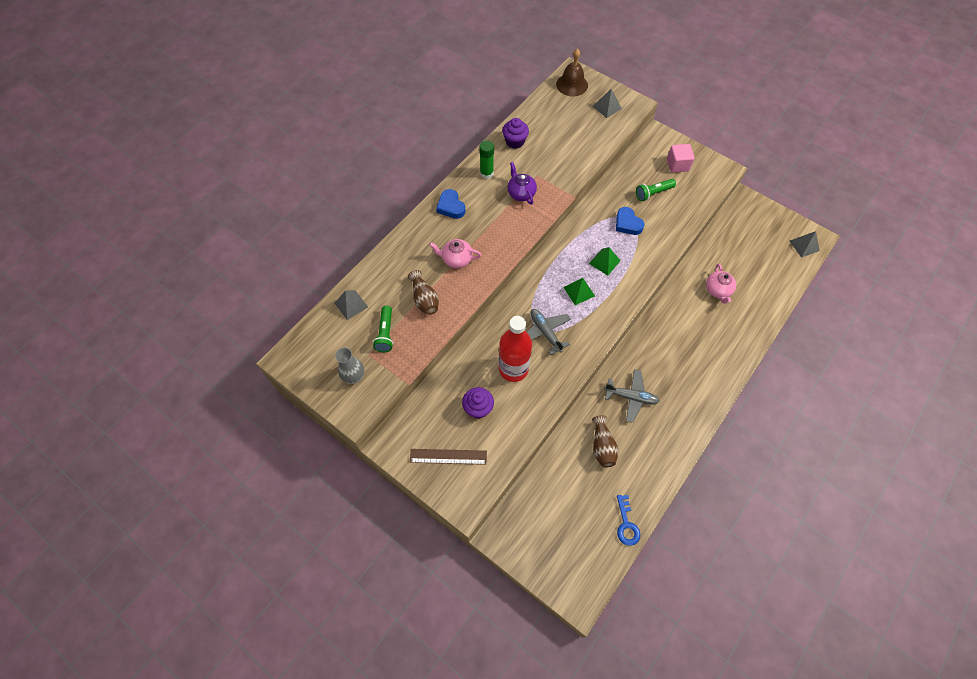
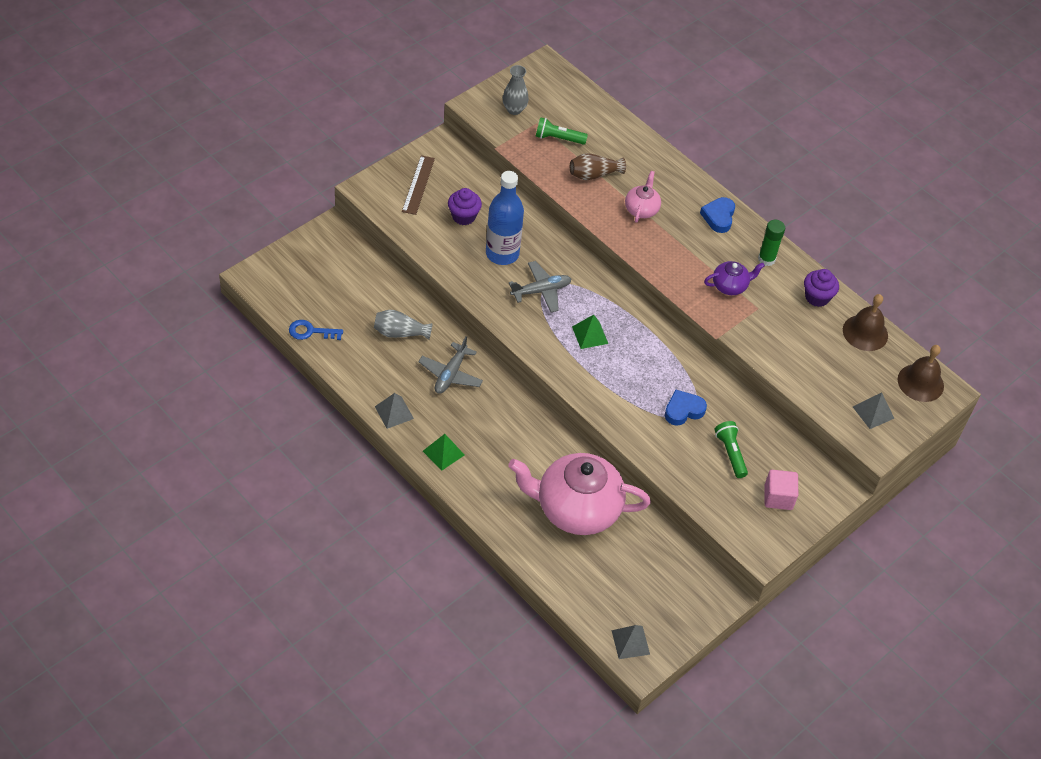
camera: 95 degrees right, 10 degrees down
(351, 305) = (599, 117): grey pyramid -> grey pyramid (394, 412)
(451, 206) = (718, 217): blue heart -> blue heart turned 60 degrees counterclockwise
(513, 369) = (502, 254): red bottle -> blue bottle
(538, 114) = (865, 332): none -> brown bell
(602, 446) = (400, 333): brown vase -> grey vase
(604, 262) = (628, 370): green pyramid -> green pyramid (443, 453)
(717, 290) = (576, 509): pink teapot -> pink teapot, size x2.18

